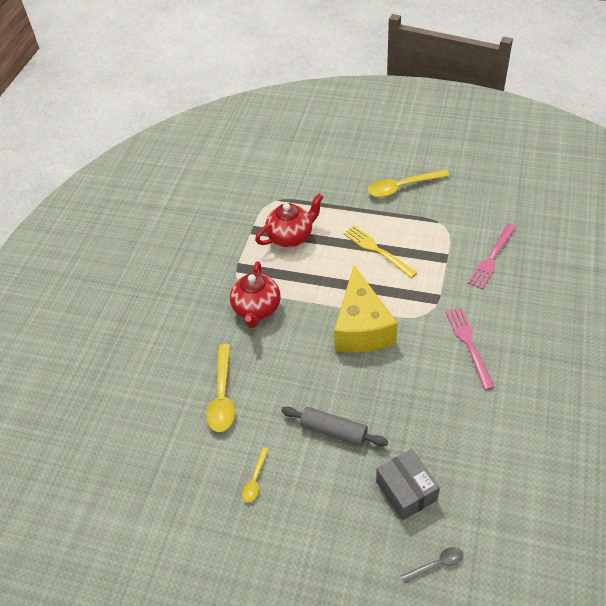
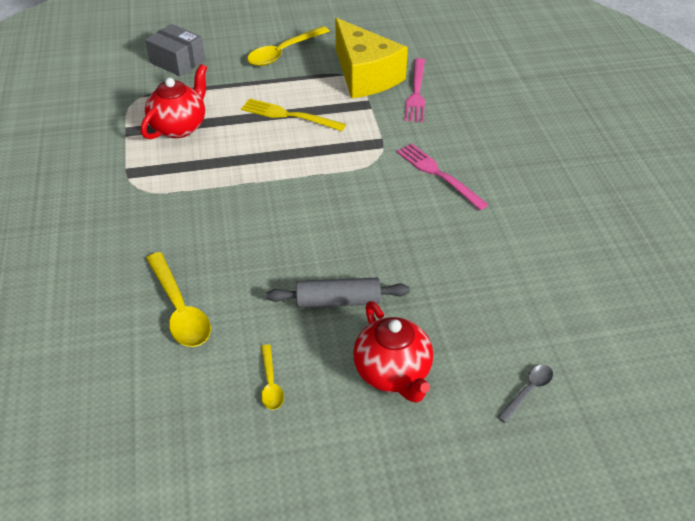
camera: 30 degrees left, 5 degrees down
(257, 309) = (175, 208): red teapot -> red teapot (393, 373)
(361, 327) = (313, 191): yellow cheese -> yellow cheese (365, 76)
(406, 490) = (454, 331): grey box -> grey box (177, 61)

